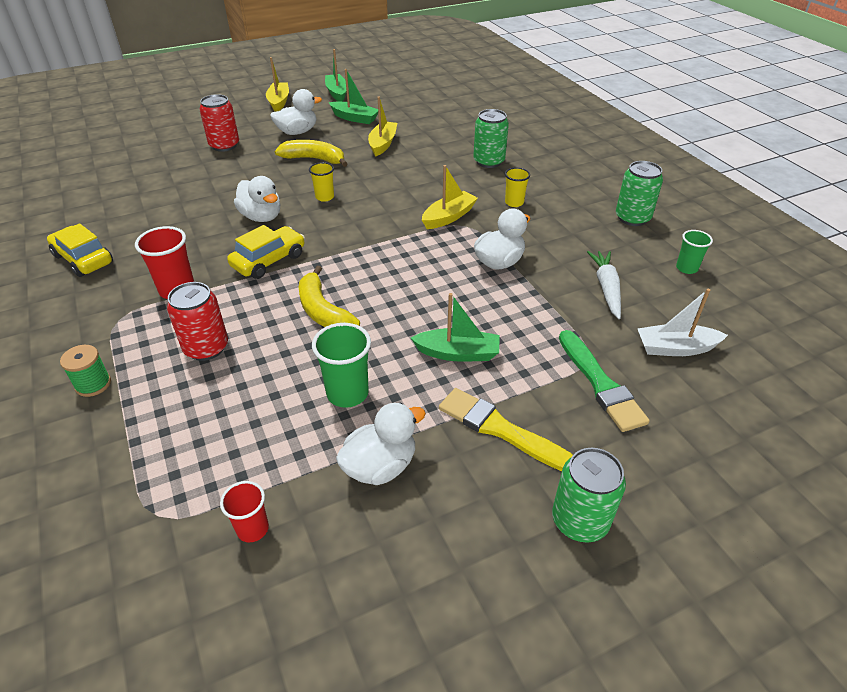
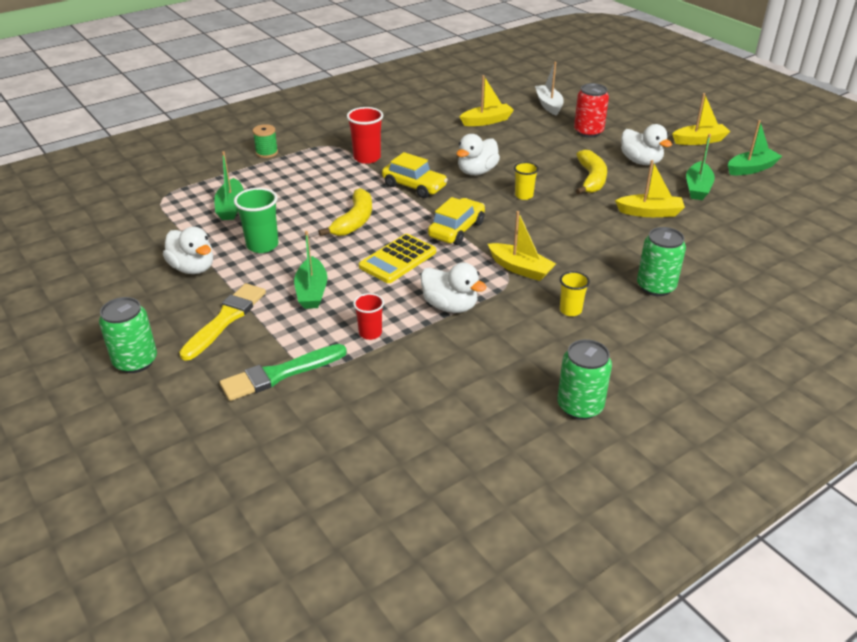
camera: 80 degrees right, 5 degrees down
(83, 259) = (393, 117): yellow car -> yellow car (456, 230)
(153, 196) = (486, 121): none -> yellow boat
(206, 348) = (305, 182): red can -> none
(233, 426) = (231, 207): none -> green boat
(252, 529) = (148, 229): red cup -> red cup (370, 333)
(323, 311) = (354, 221): yellow banana -> yellow banana turned 150 degrees clockwise
(412, 286) = (397, 259): none -> yellow calculator
(606, 288) = (426, 380): white carrot -> none
(675, 348) = (335, 428): white boat -> white boat (548, 105)
(686, 268) = (483, 449): green cup -> none

